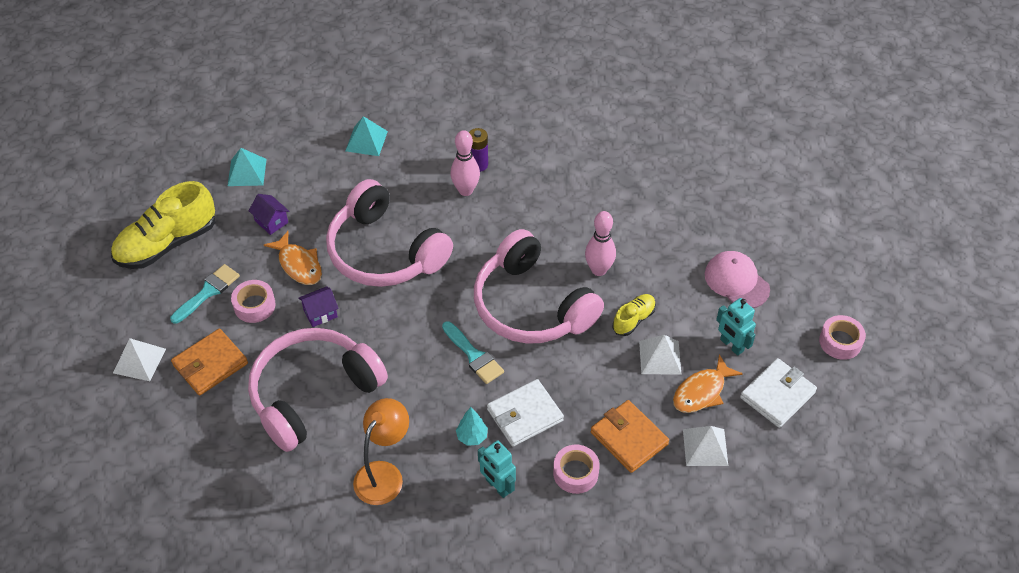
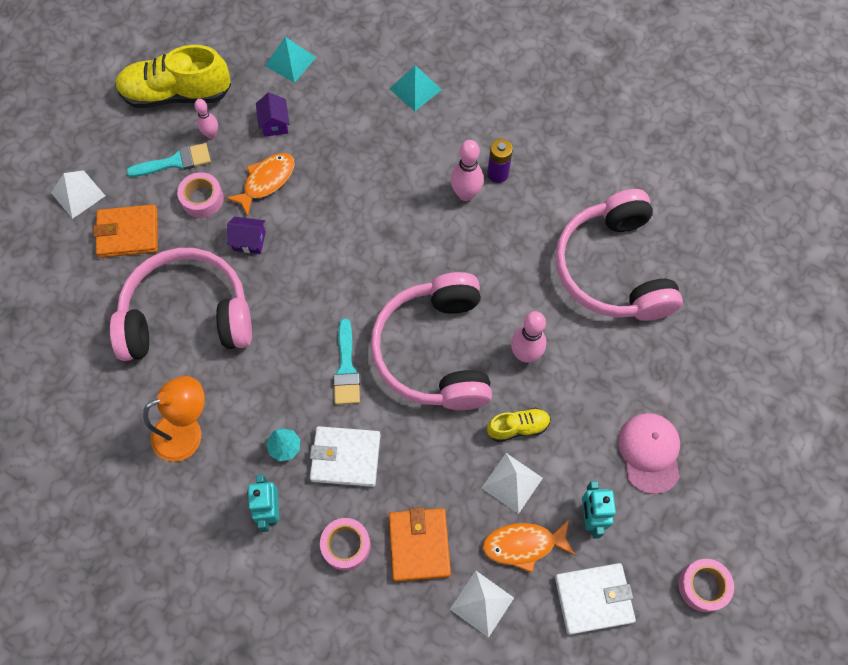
camera: 35 degrees right, 15 degrees up
(223, 256) = (211, 134): none -> pink bowling pin
(299, 265) = (266, 181): orange fish -> orange fish turned 135 degrees counterclockwise
(385, 251) = (347, 213): pink headphones -> pink headphones (613, 269)

